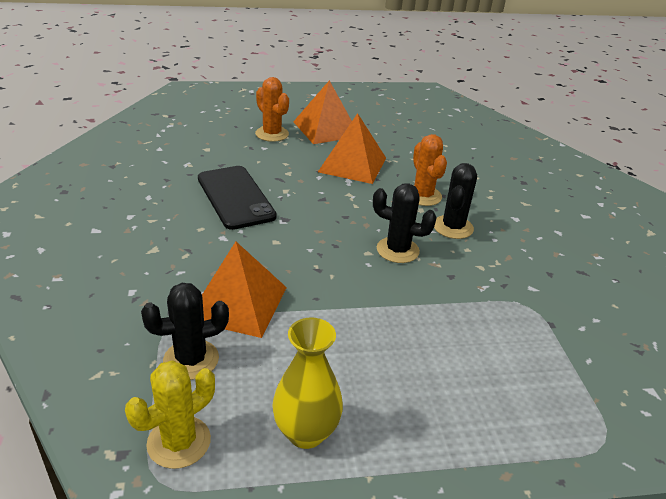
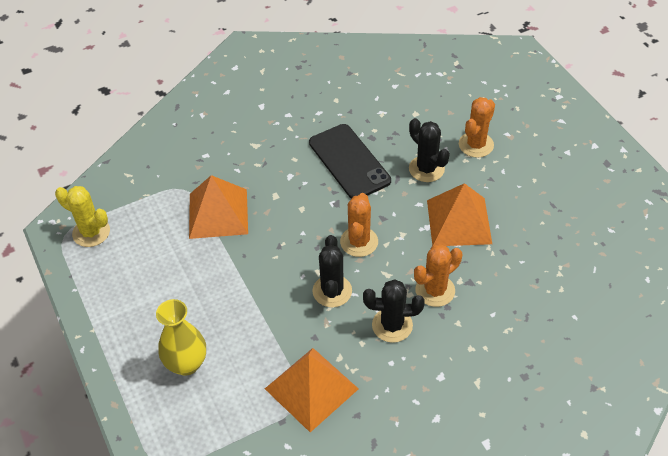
camera: 75 degrees right, 15 degrees up
(191, 359) = (155, 211): black cactus -> black cactus (426, 169)
(235, 197) = (349, 162): black phone -> black phone turned 75 degrees counterclockwise
(306, 432) = (116, 289): yellow vase -> yellow vase (186, 364)
(326, 129) = (519, 180): orange pyramid -> orange pyramid (311, 388)
(344, 219) = (359, 242): none -> orange cactus

